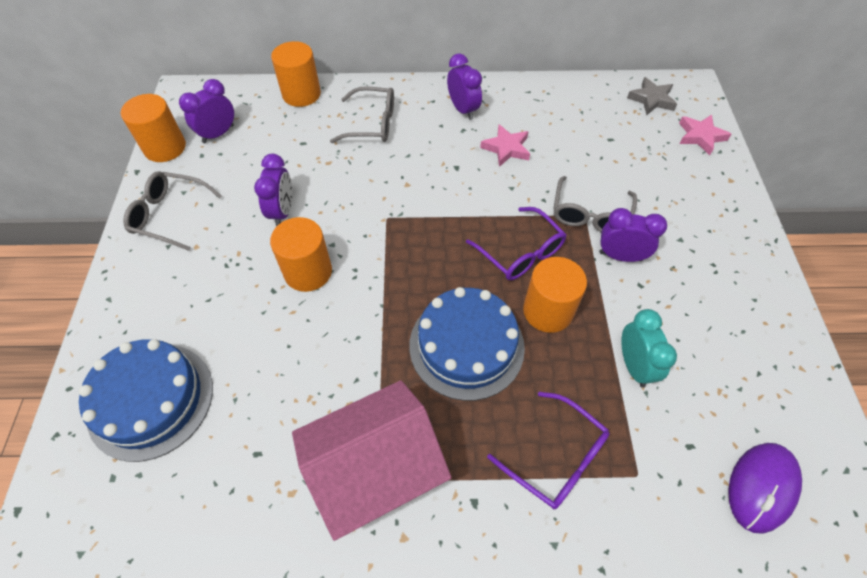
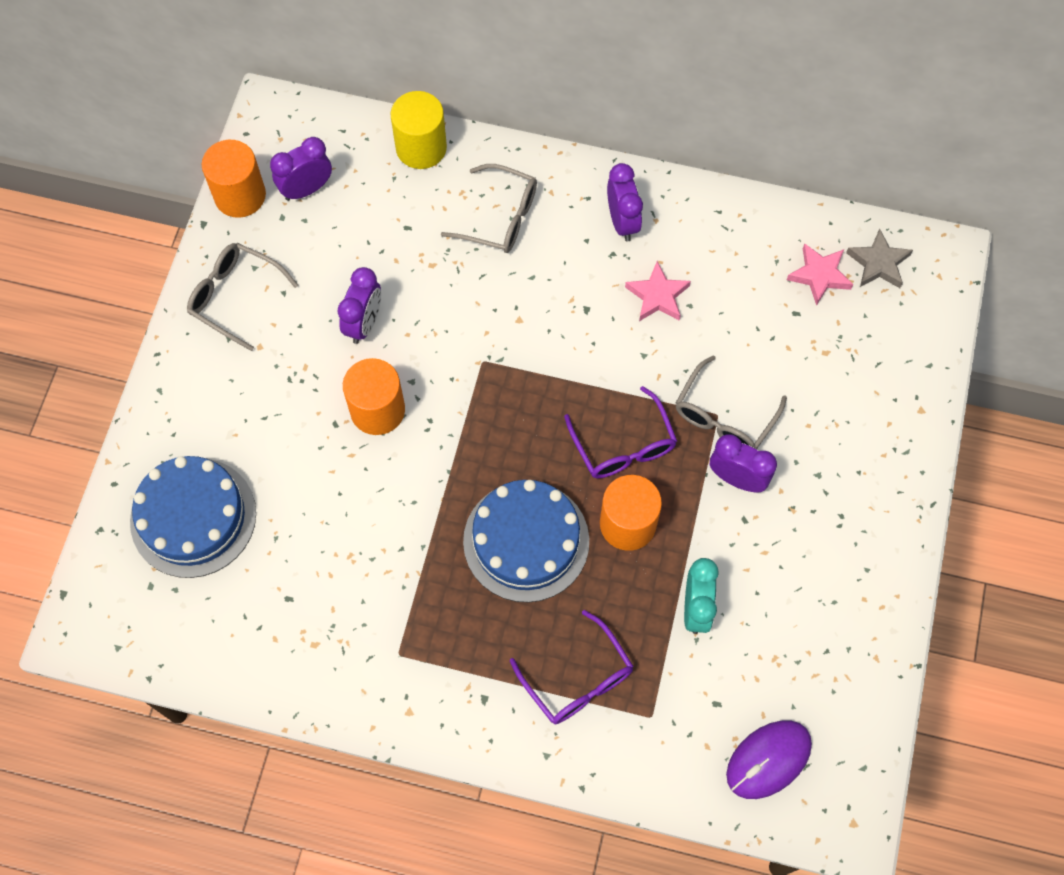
camera: 15 degrees right, 10 degrees up
(301, 94) = (421, 147): orange cylinder -> yellow cylinder
(376, 471) = (398, 645): pink house -> none
(700, 136) = (915, 337): pink star -> pink star (819, 275)

